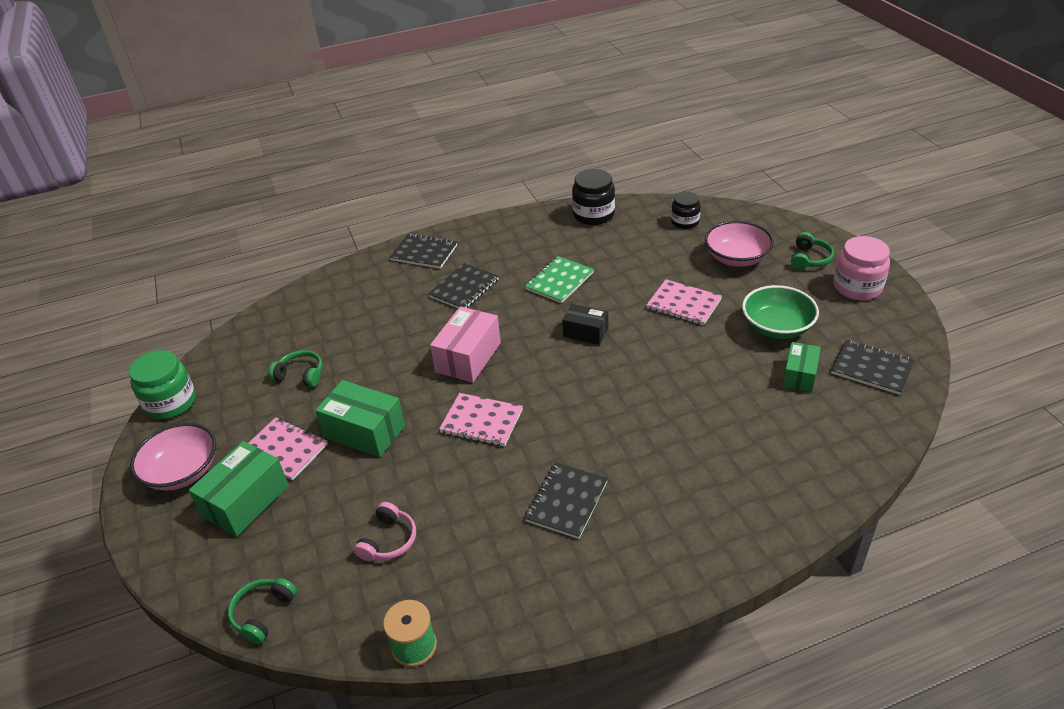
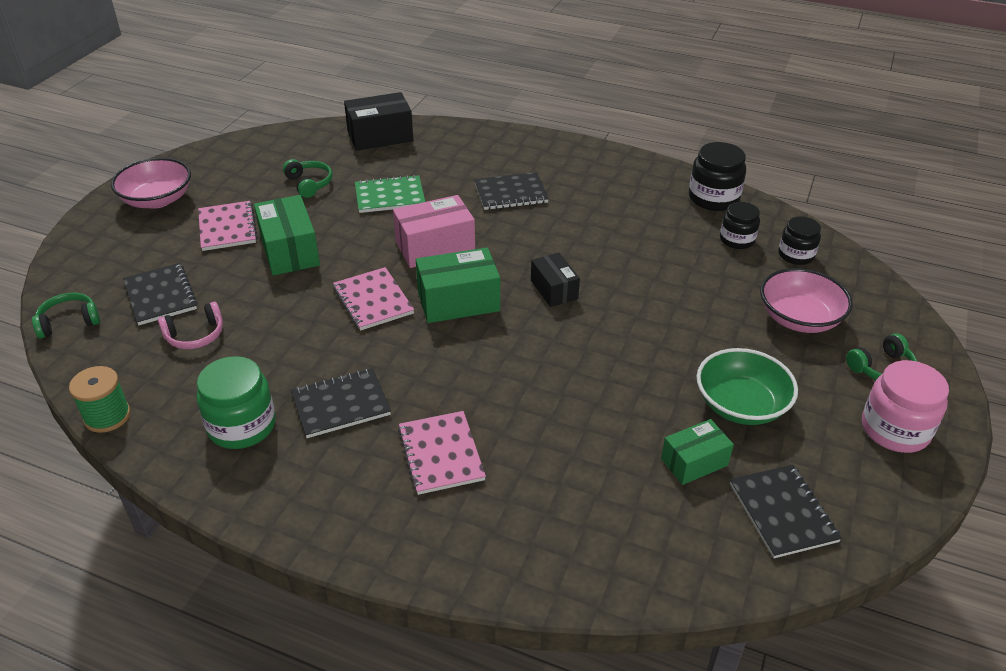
camera: 40 degrees right, 0 degrees up
(171, 403) = (213, 151): green jar -> green jar (242, 426)
(246, 501) = (161, 244): green box -> green box (458, 301)
(302, 306) = (380, 136): none -> black box
(424, 253) = (521, 148): black notebook -> black notebook (160, 296)
(559, 281) = (596, 235): green notebook -> green notebook (390, 196)
(642, 232) = (737, 240): none -> black jar
(684, 304) = (679, 324): pink notebook -> pink notebook (441, 454)

